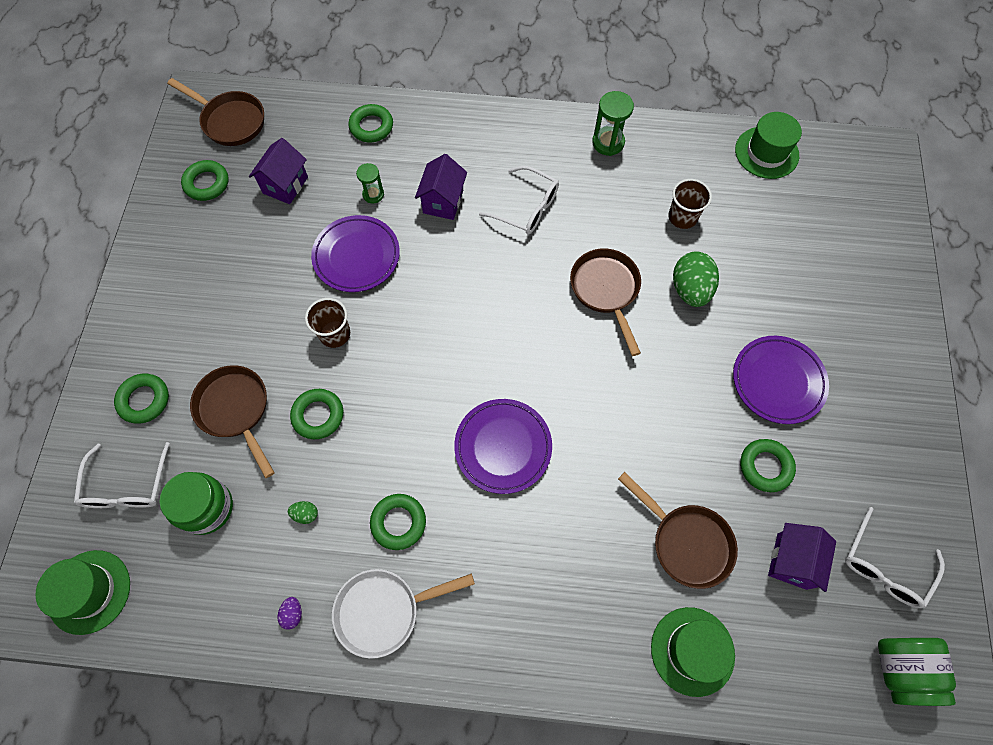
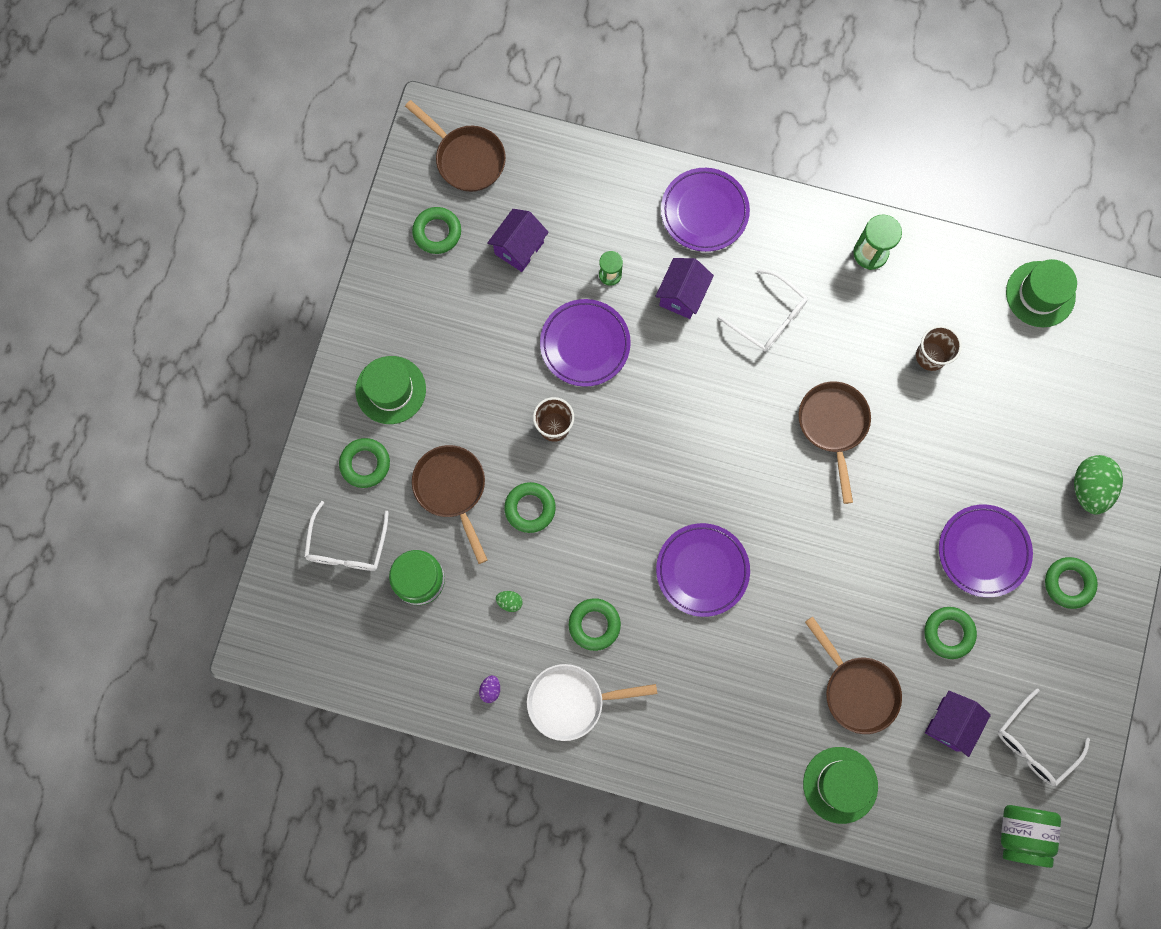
camera: 10 degrees right, 10 degrees up
(89, 591) = (311, 638): green hat -> green hat (390, 390)
(371, 126) = (617, 190): green ring -> green ring (1068, 583)
(452, 132) = (704, 212): none -> purple plate
(690, 289) = (919, 439): green egg -> green egg (1089, 488)

